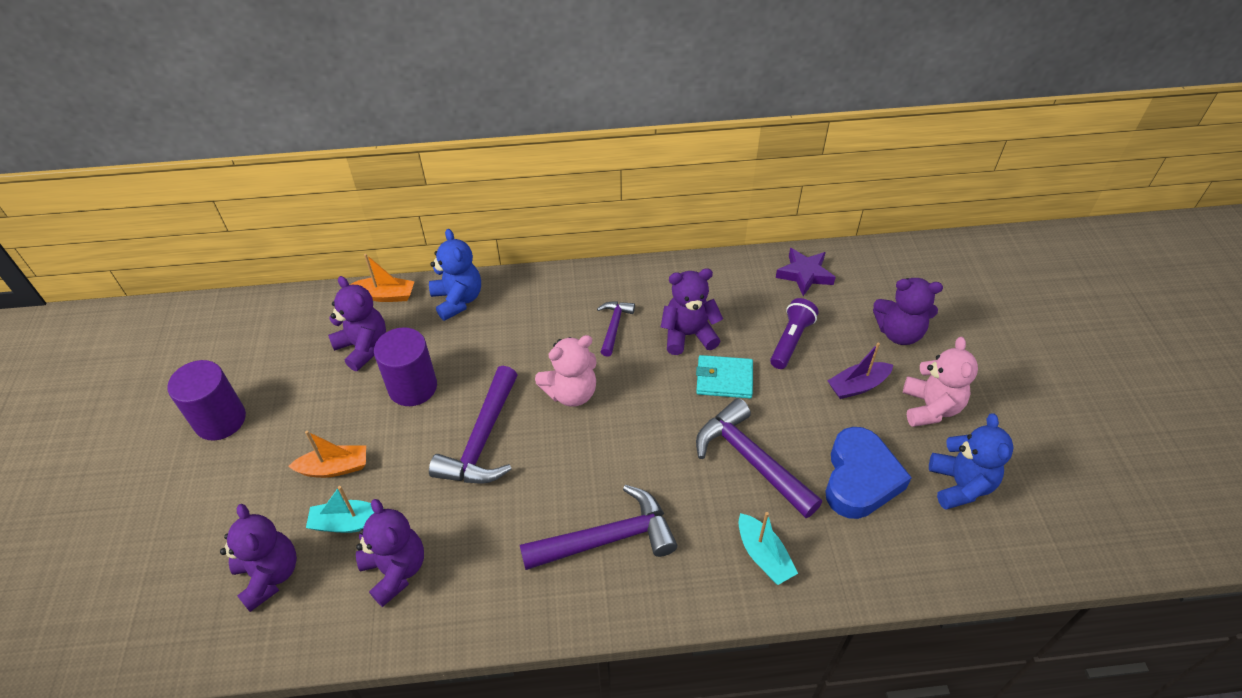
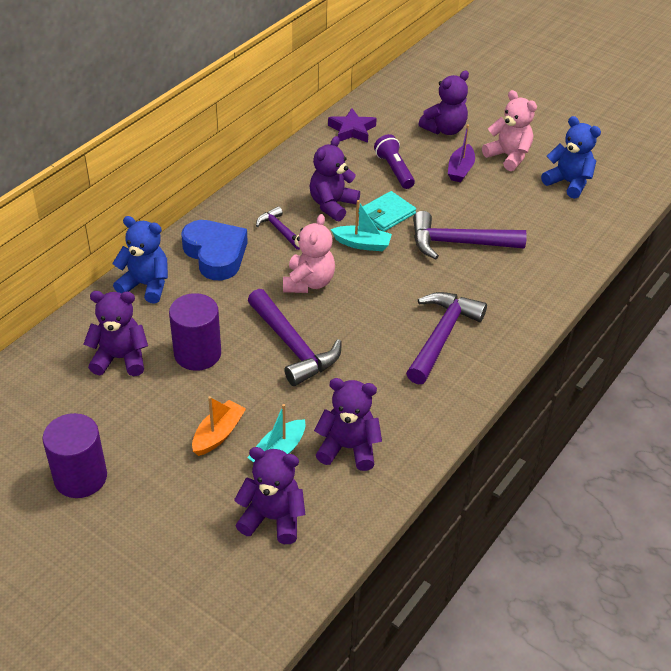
camera: 50 degrees left, 5 degrees down
(386, 295) = (84, 318): orange boat -> none
(763, 555) = (527, 282): turquoise boat -> turquoise boat (362, 244)
(860, 479) = (522, 213): blue heart -> blue heart (215, 254)

